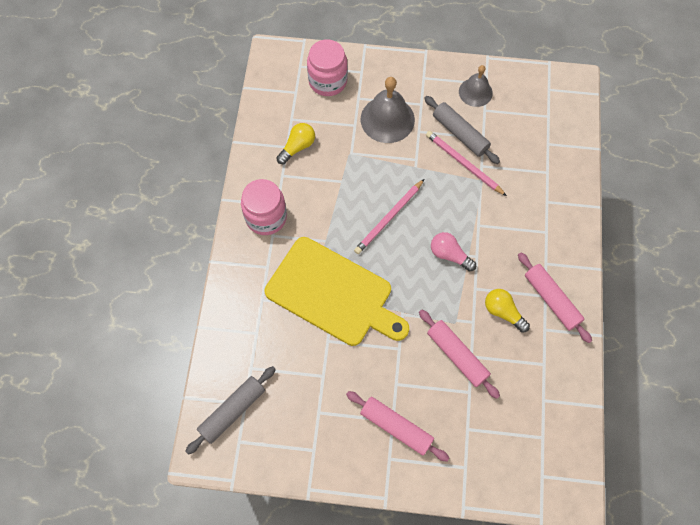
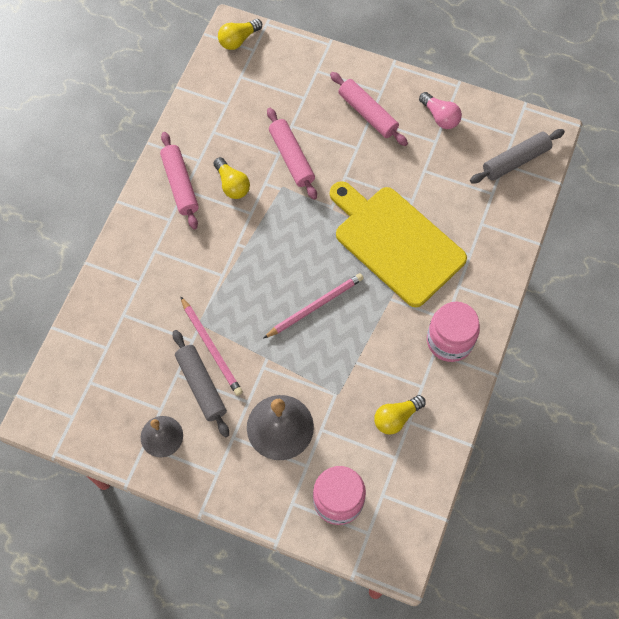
camera: 165 degrees left, 0 degrees up
(449, 255) = (264, 252): pink light bulb -> pink light bulb (440, 117)
(563, 485) = (238, 40): none -> yellow light bulb

